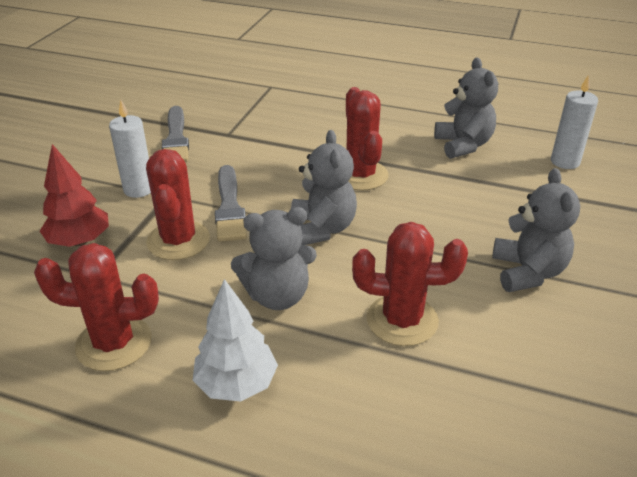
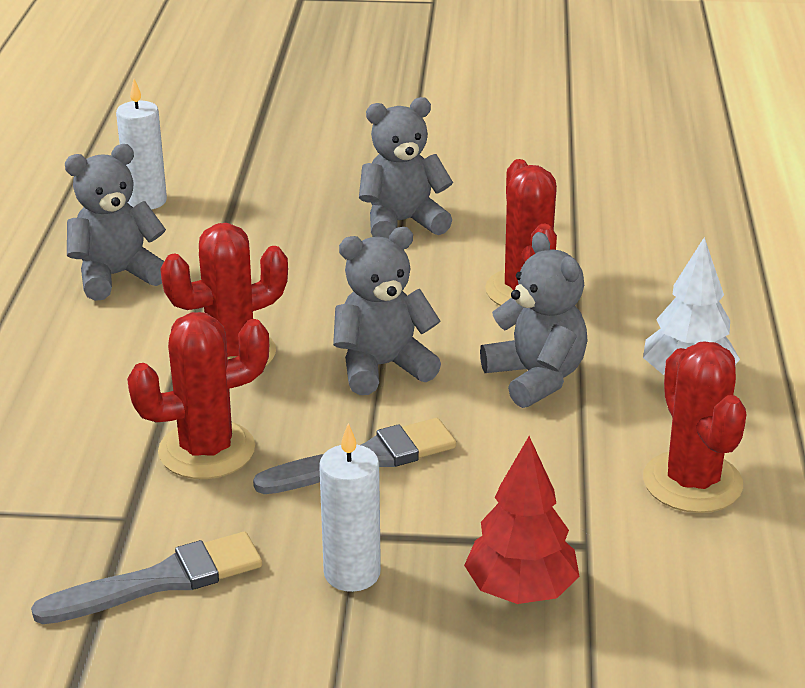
camera: 105 degrees left, 5 degrees down
(178, 240) = (469, 487): red cactus -> red cactus (207, 450)

